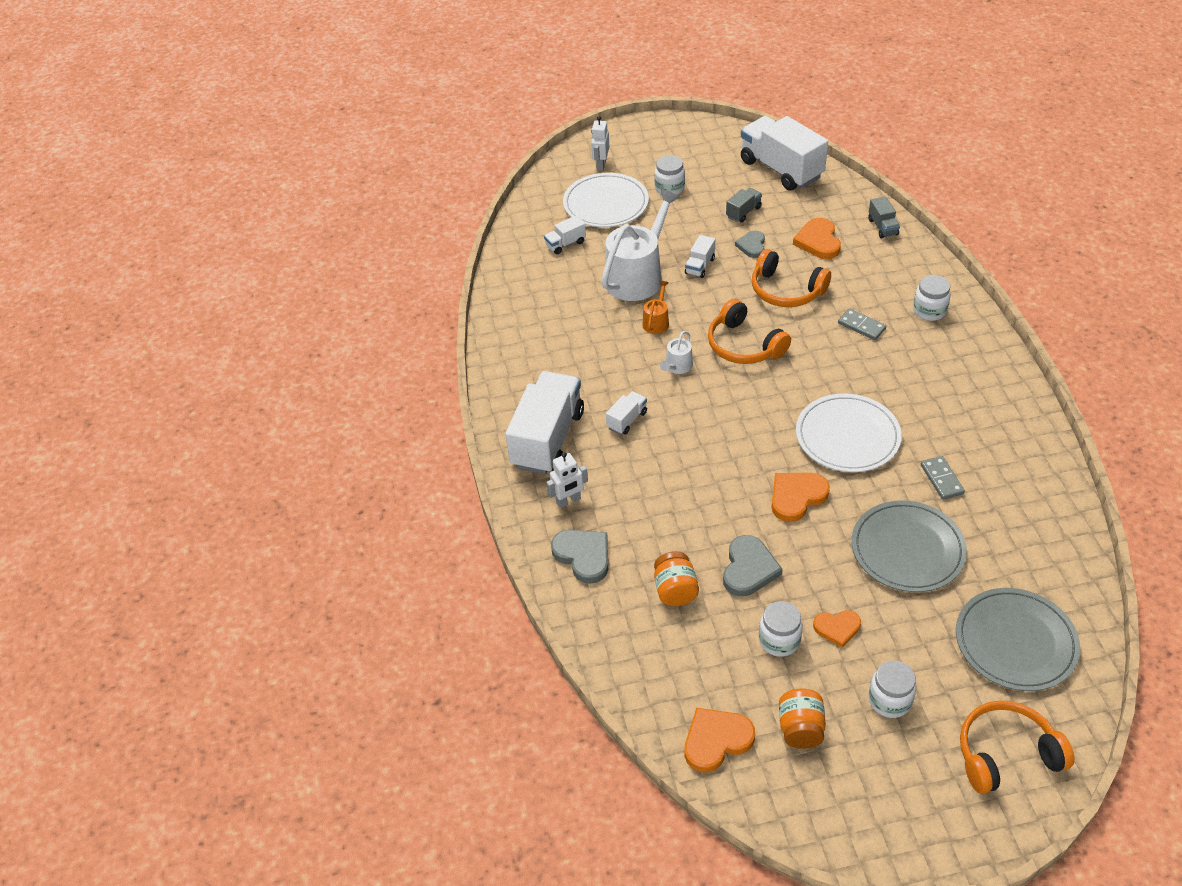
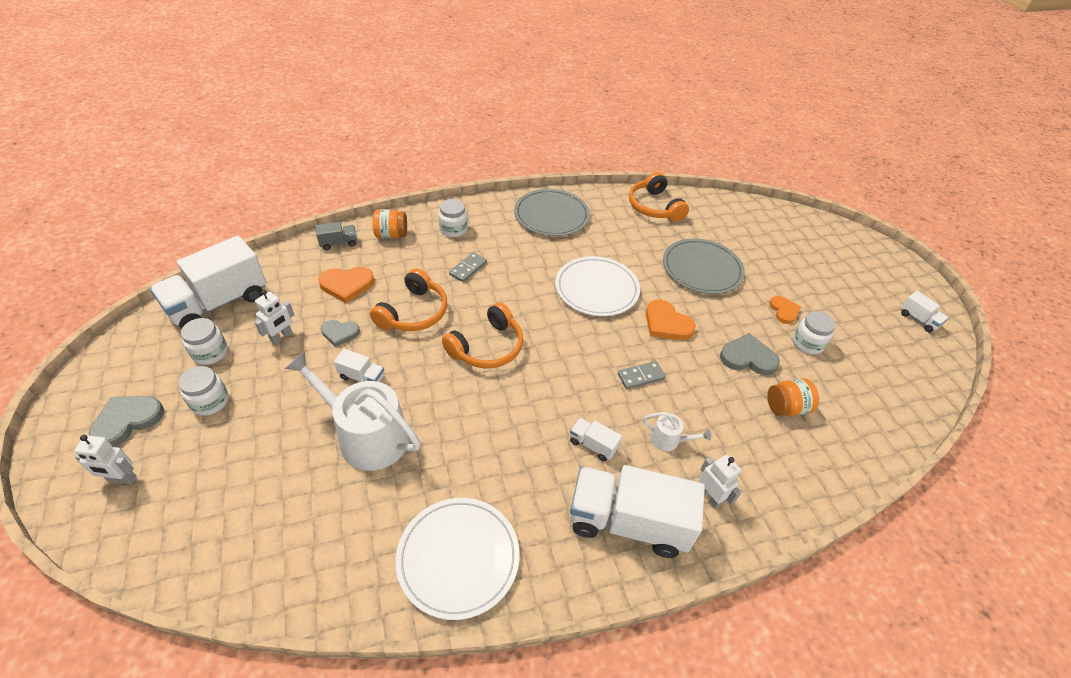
camera: 100 degrees left, 0 degrees up
(565, 244) = (283, 518): white truck -> white truck (918, 319)
(583, 556) = (773, 481): grey heart -> grey heart (127, 421)
(606, 204) = (213, 471): white plate -> white plate (458, 558)
(656, 322) = (446, 417): orange watering can -> none
(677, 366) = (515, 400): white watering can -> white watering can (669, 440)
(716, 740) = (910, 385): orange heart -> none
(743, 212) = (281, 337): grey truck -> white robot
(800, 729) = (875, 337): orange jar -> orange jar (391, 235)
(889, 700) = (830, 291): white jar -> white jar (210, 353)
(942, 479) = (633, 245): grey domino -> grey domino (641, 376)
(1006, 754) = (843, 246): orange headphones -> orange headphones (654, 207)
(1015, 642) = (761, 231): grey plate -> grey plate (551, 215)

